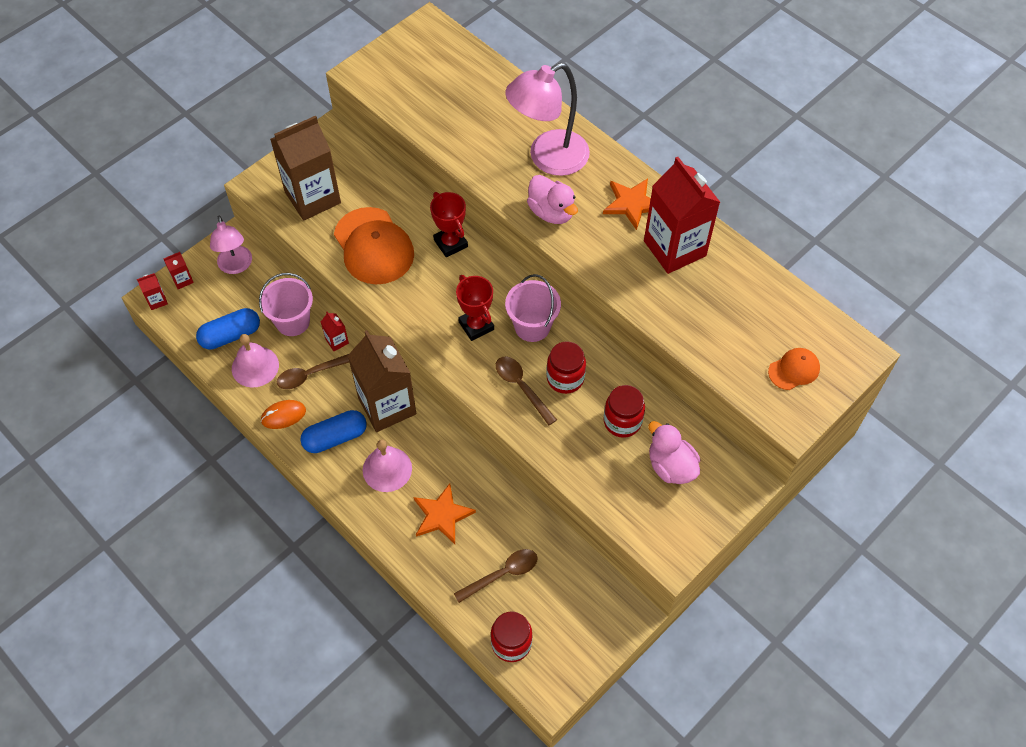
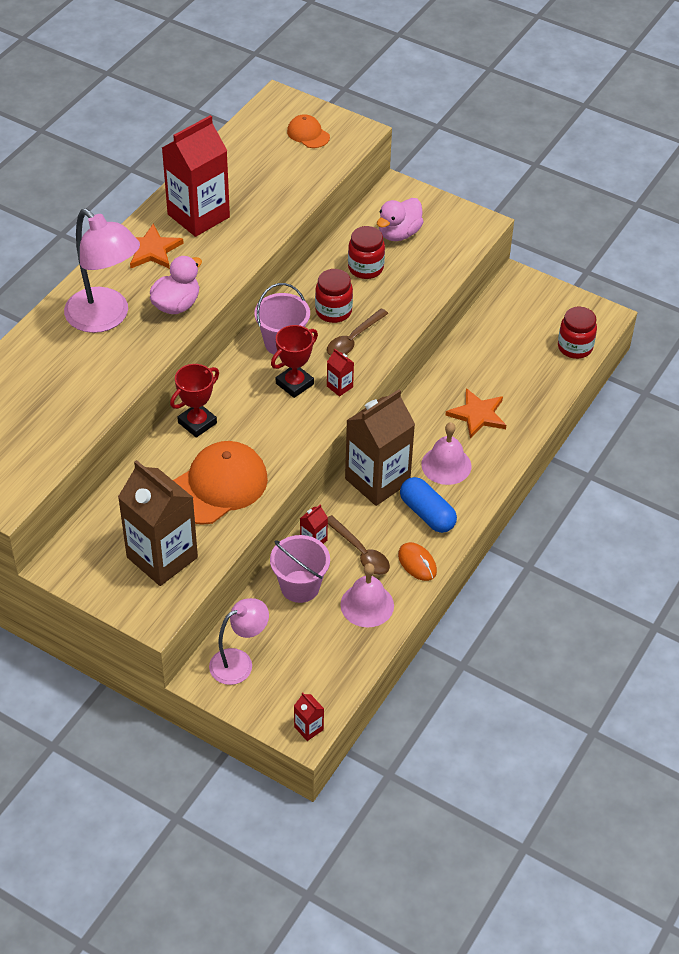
camera: 105 degrees left, 10 degrees down
(182, 280) = (272, 711): red carton -> red carton (339, 386)
(231, 335) = (334, 639): blue capsule -> none
(502, 574) = (516, 363): brown spoon -> none

